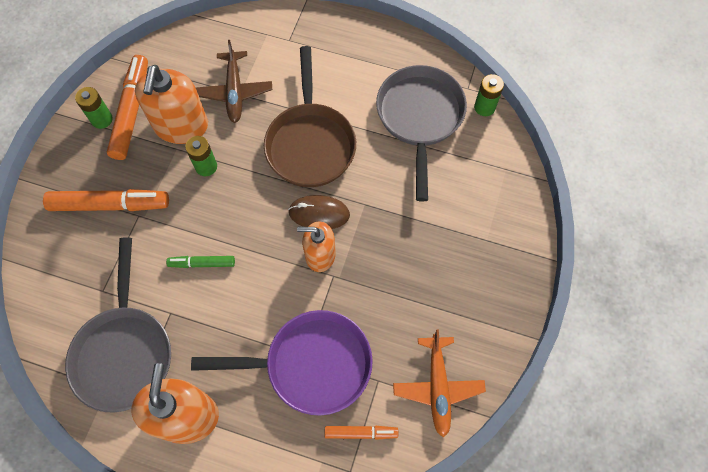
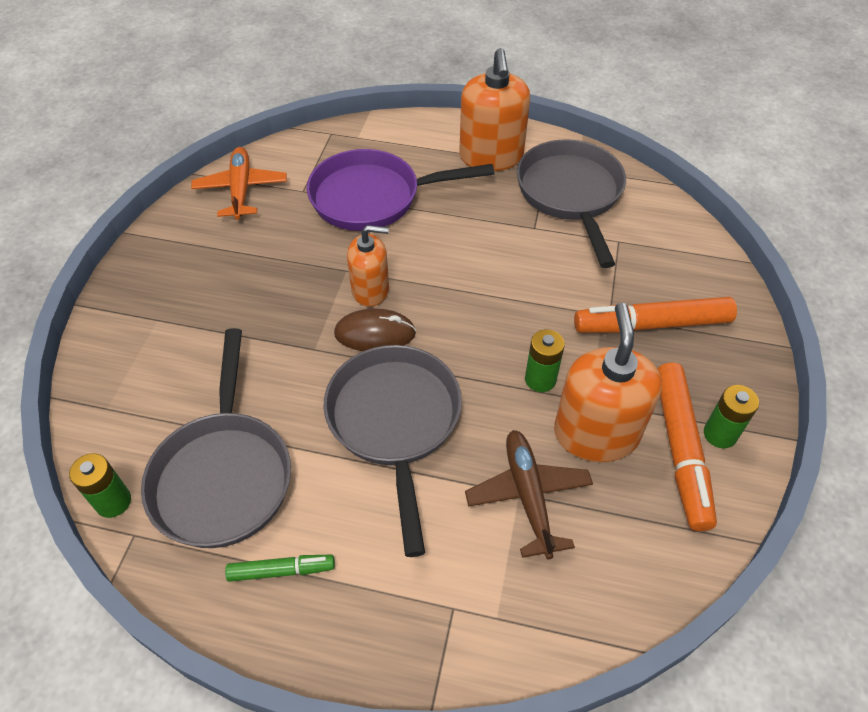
camera: 175 degrees right, 15 degrees down
(202, 263) = (512, 272): green marker -> green marker (281, 570)
(310, 143) = (395, 422): brown pan -> grey pan
(360, 432) = (321, 156): orange marker -> none

